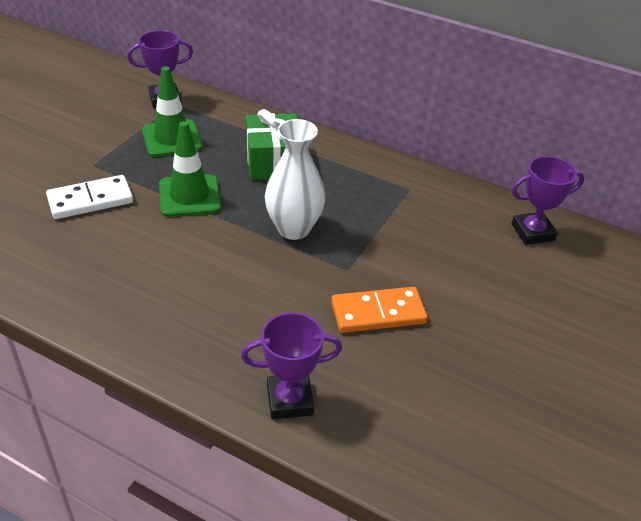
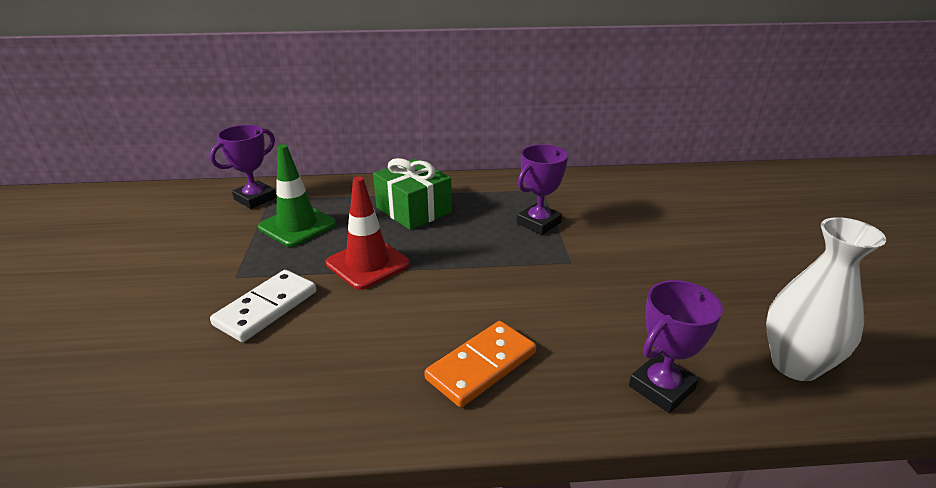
camera: 30 degrees left, 10 degrees down
(189, 196) = (368, 264): green traffic cone -> red traffic cone
(293, 229) = (491, 251): white vase -> white vase (795, 365)
(378, 313) = (634, 283): orange domino -> orange domino (481, 366)
(532, 232) = (657, 184): purple trophy -> purple trophy (538, 223)

